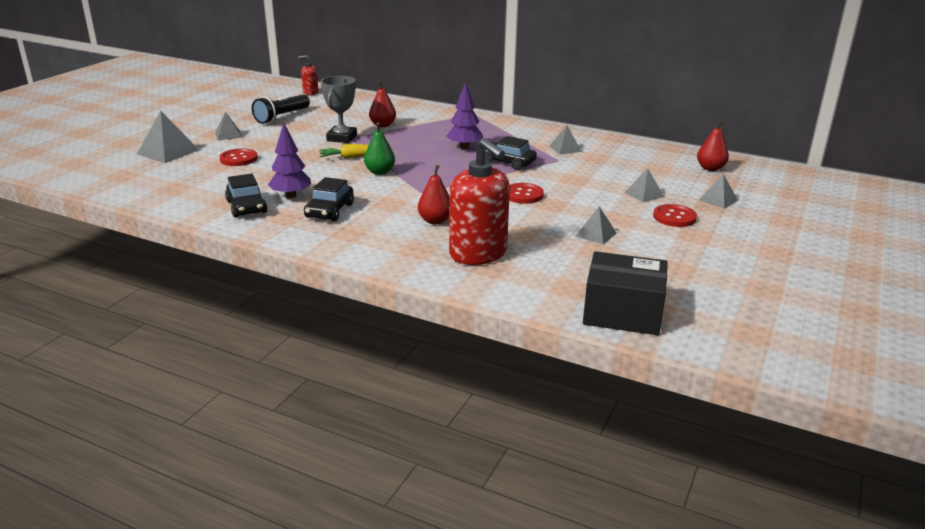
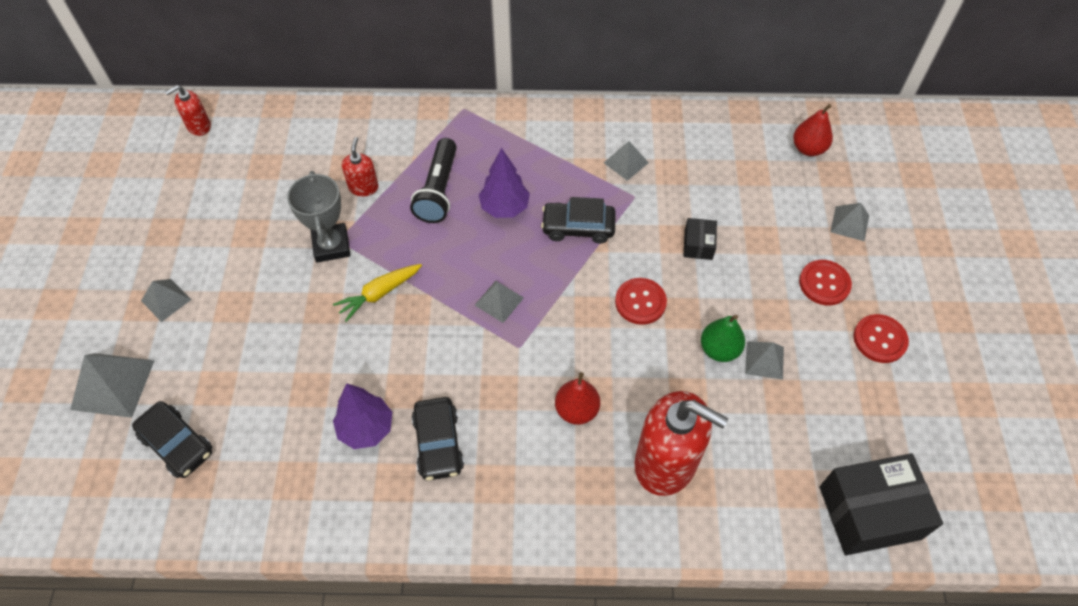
camera: 25 degrees left, 30 degrees up
(238, 159) = (229, 362): red button -> red button (879, 339)
(246, 207) = (328, 481): black car -> black car (177, 444)
(282, 117) = (207, 217): black flashlight -> black flashlight (438, 190)
(380, 172) = (439, 318): green pear -> green pear (719, 349)
(383, 125) = (363, 187): red pear -> red soap dispenser
(588, 184) = (698, 245): none -> black box
(644, 194) = (769, 243): grey pyramid -> grey pyramid (499, 301)

